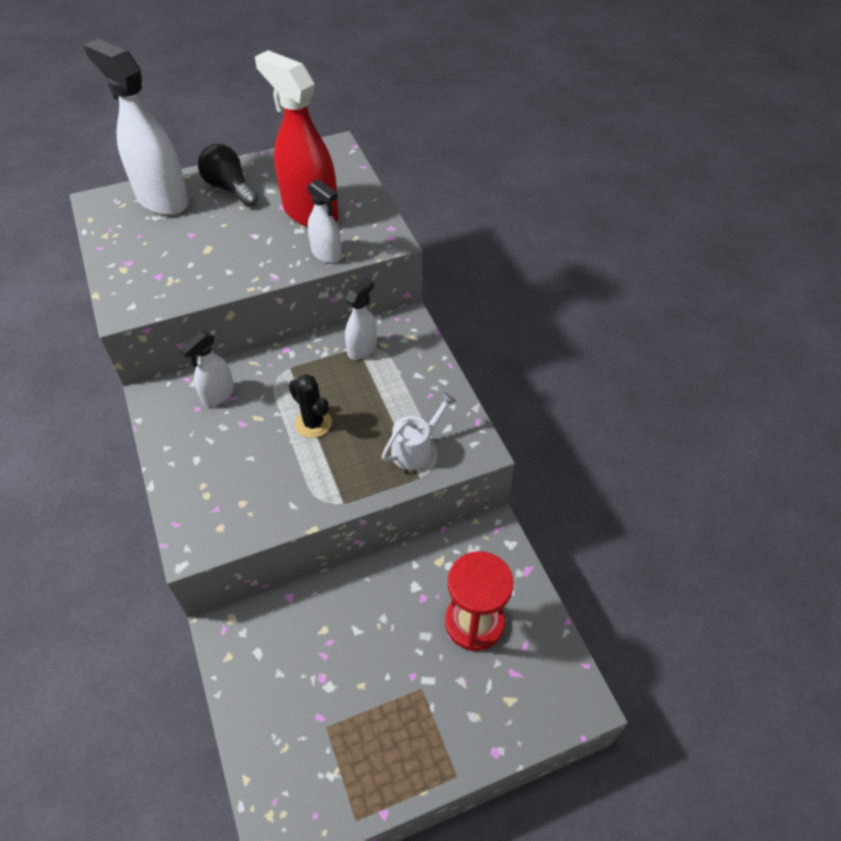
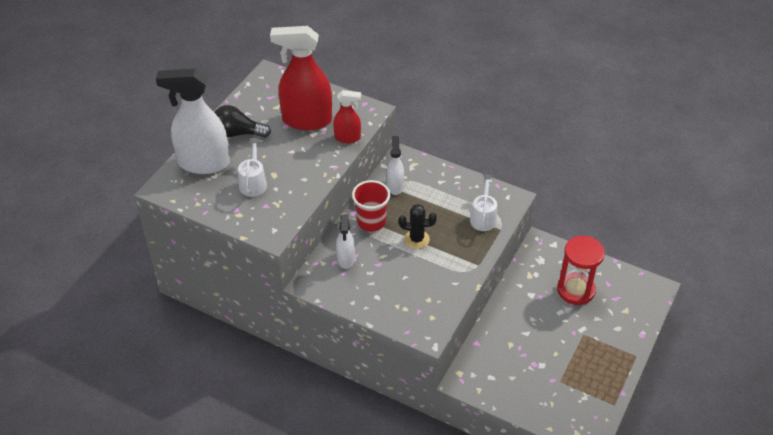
camera: 40 degrees left, 5 degrees down
(178, 246) = (253, 183): none -> white watering can
(291, 371) = (371, 222): none -> red cup
(327, 254) = (347, 138): white spray bottle -> red spray bottle

